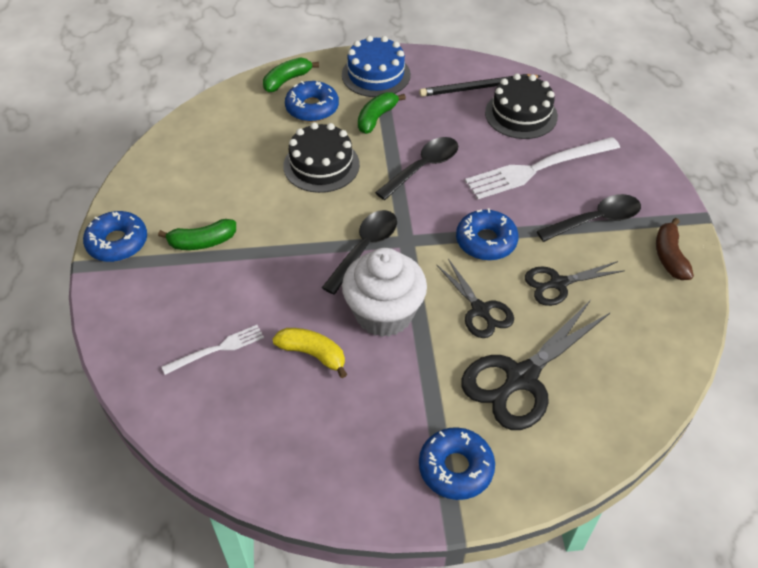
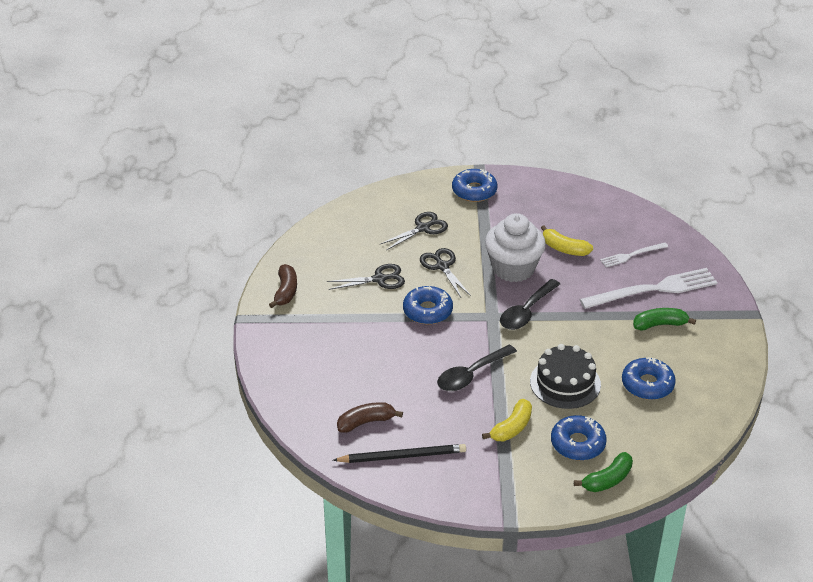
camera: 175 degrees left, 10 degrees down
(117, 243) = (730, 328): blue donut -> blue donut (647, 384)
(376, 75) = (510, 480): blue cake -> none
(376, 118) = (512, 428): green banana -> yellow banana
(521, 114) = (366, 422): black cake -> brown banana
(521, 378) = (423, 228): black scissors -> black scissors, size x0.60
(538, 168) = (366, 367): white fork -> white fork (653, 290)
(596, 220) = (332, 321): black spoon -> none

